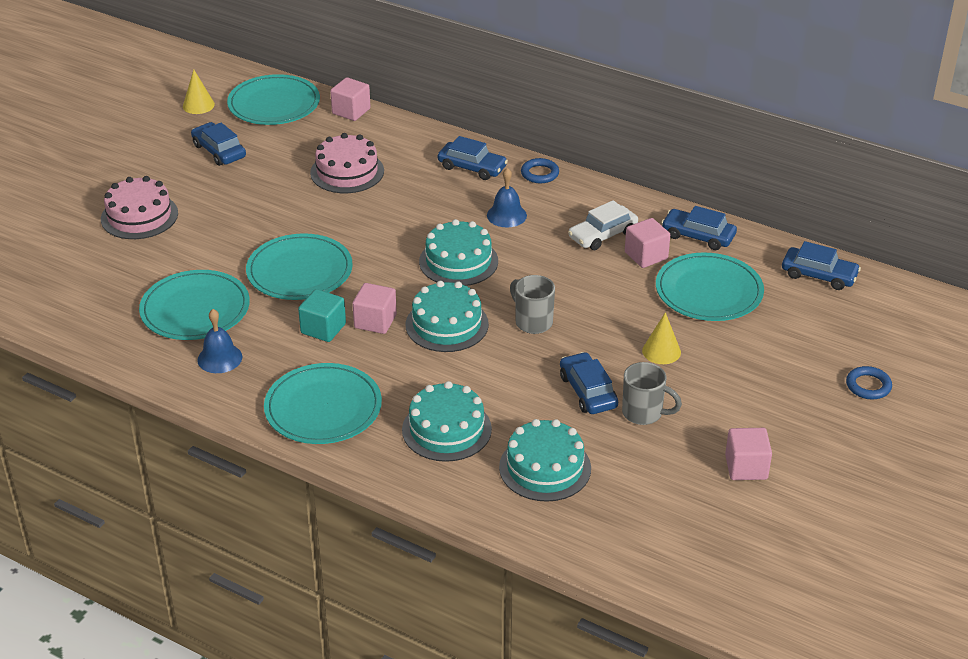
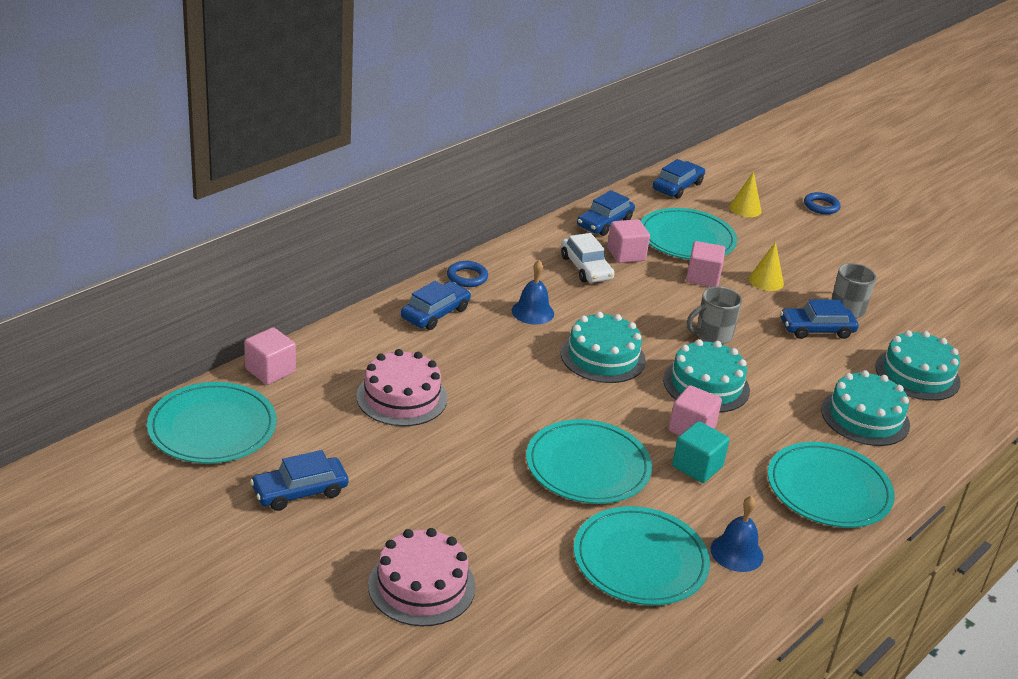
camera: 80 degrees left, 5 degrees down
(198, 105) = (170, 494): yellow cone -> yellow cone (745, 209)
(746, 467) = (915, 280): pink cube -> pink cube (703, 277)

